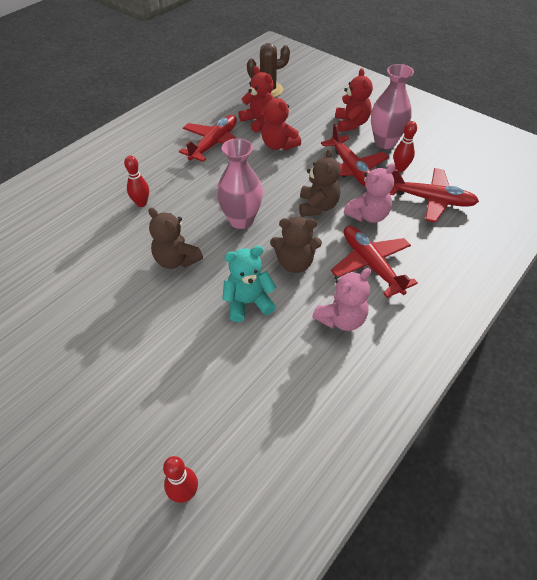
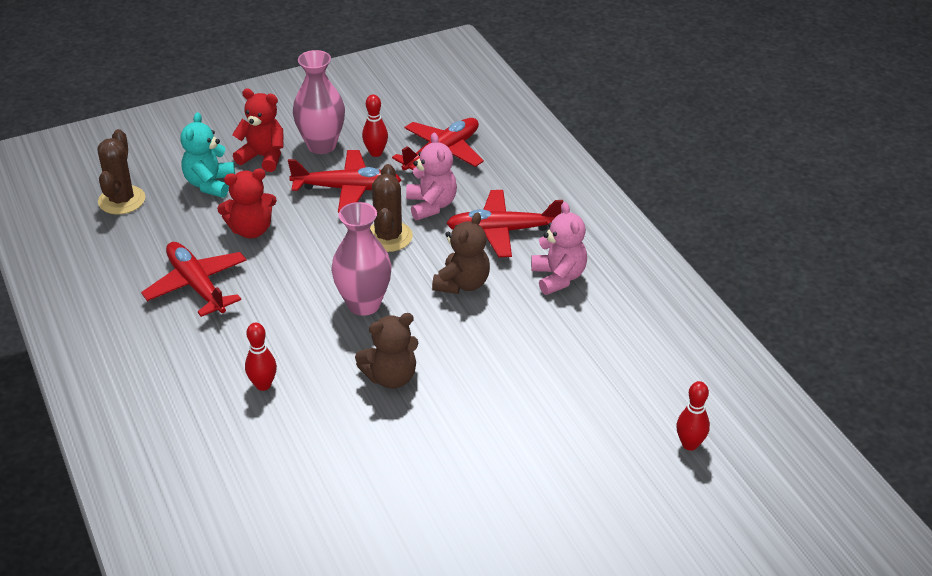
camera: 65 degrees left, 10 degrees down
(248, 303) = (495, 337): turquoise teddy bear -> turquoise teddy bear (210, 184)
(259, 121) = (185, 231): red teddy bear -> none
(317, 206) = (388, 237): brown teddy bear -> brown cactus

